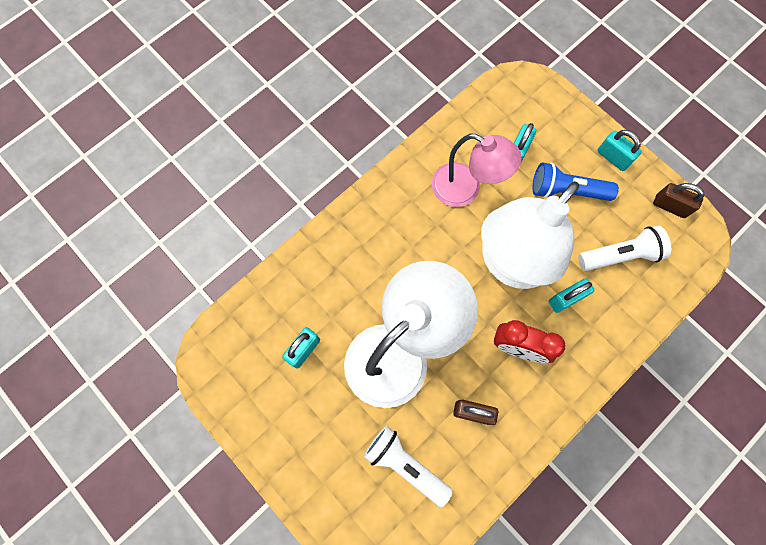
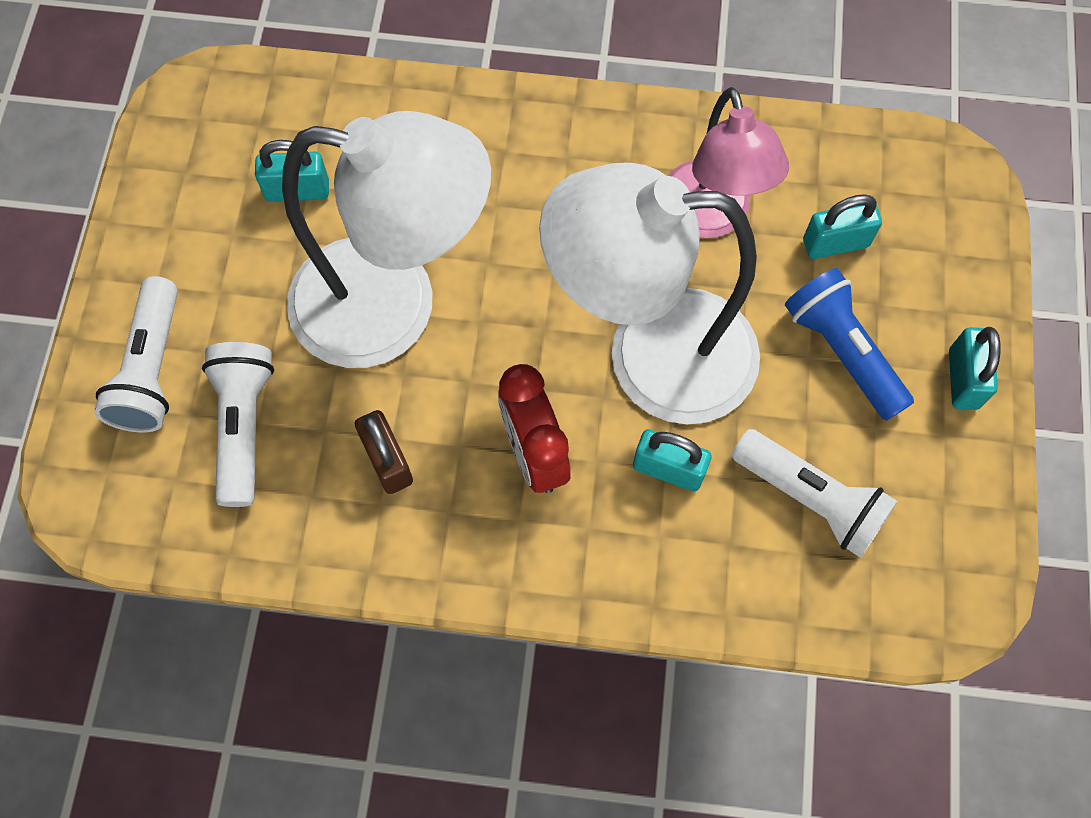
camera: 50 degrees right, 5 degrees down
(341, 486) = (152, 369): none -> white flashlight
(670, 206) = (964, 518): brown padlock -> none

